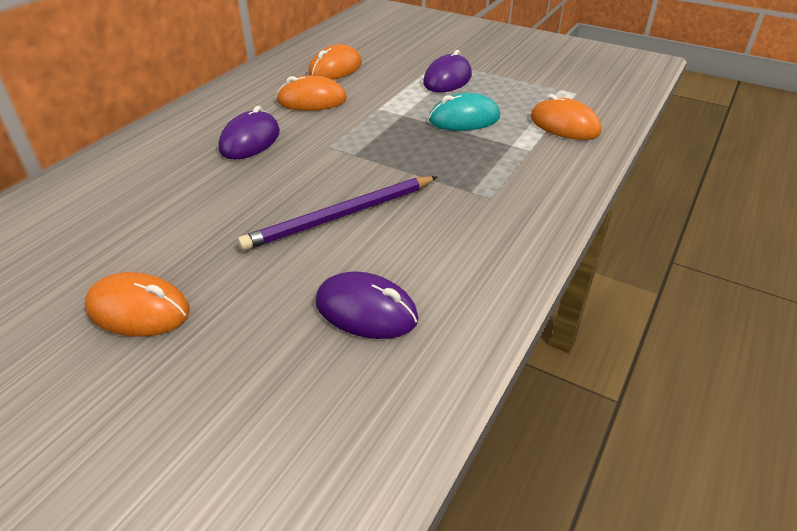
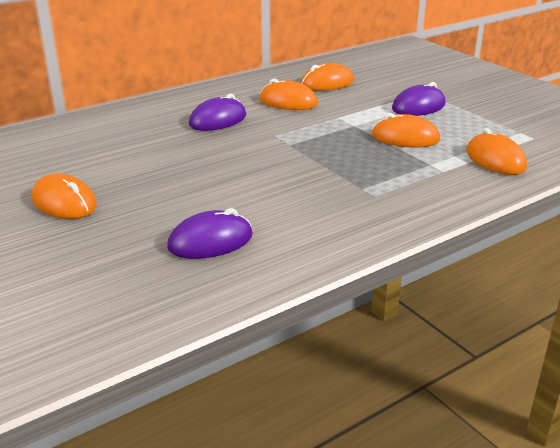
camera: 25 degrees right, 10 degrees down
(341, 216) = (243, 181): purple pencil -> none
(366, 311) = (210, 241): purple mouse -> purple mouse turned 75 degrees counterclockwise
(464, 119) = (405, 138): turquoise mouse -> orange mouse

